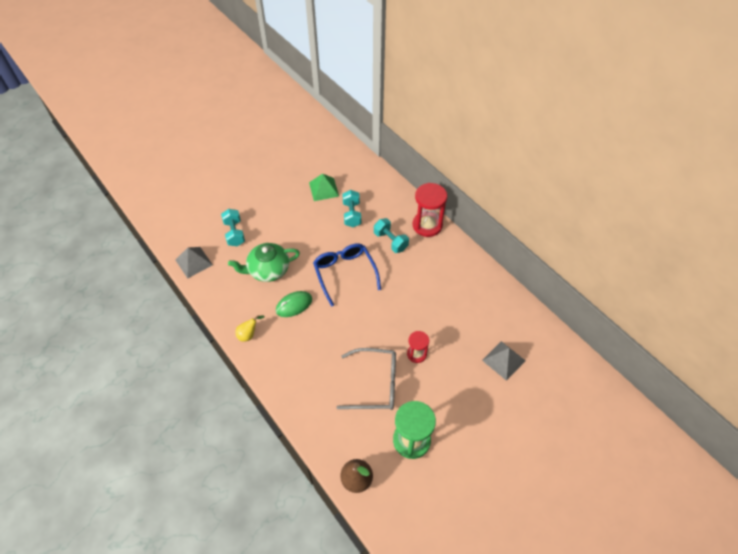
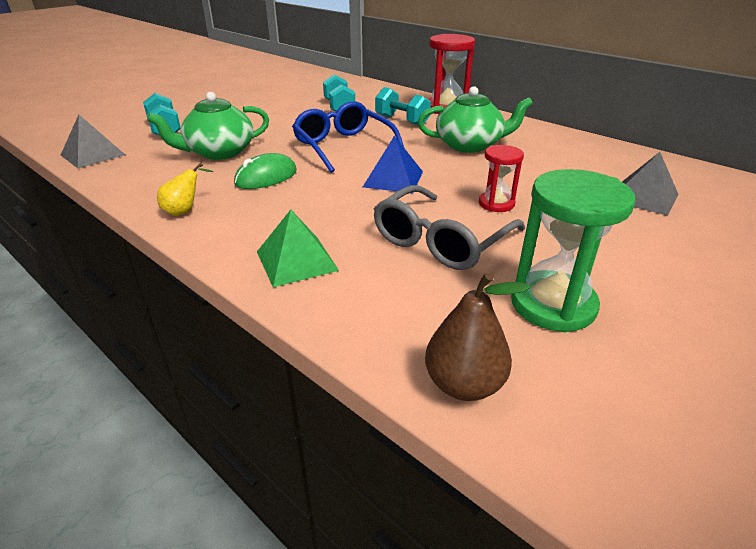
camera: 10 degrees left, 20 degrees down
(324, 189) = (295, 96): green pyramid -> green pyramid (297, 260)
(366, 318) = (393, 179): none -> blue pyramid
(375, 384) = (440, 241): grey glasses -> grey glasses turned 135 degrees clockwise
(425, 283) = (469, 145): none -> green teapot

